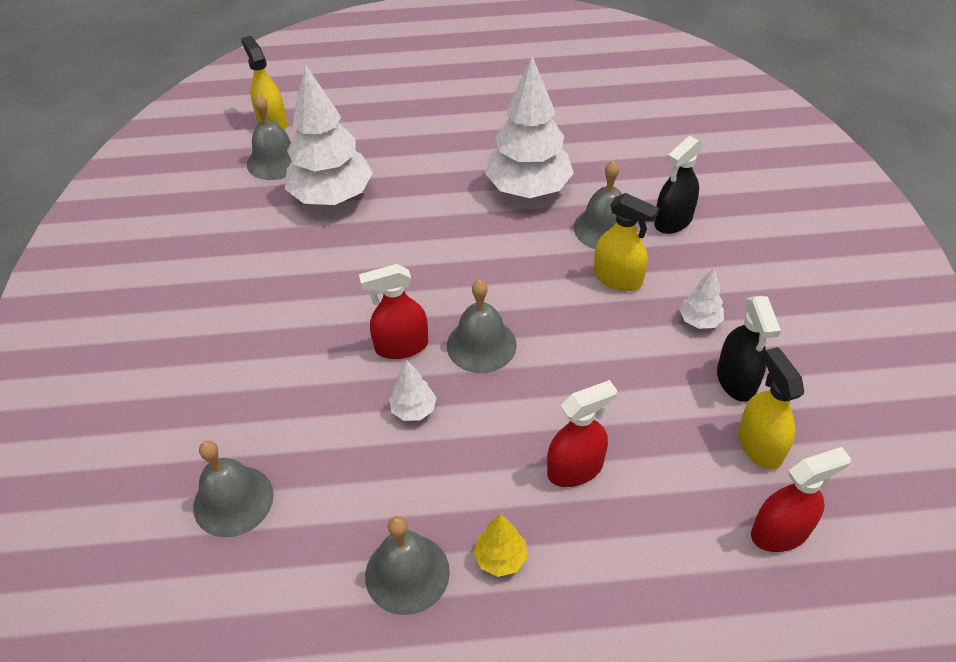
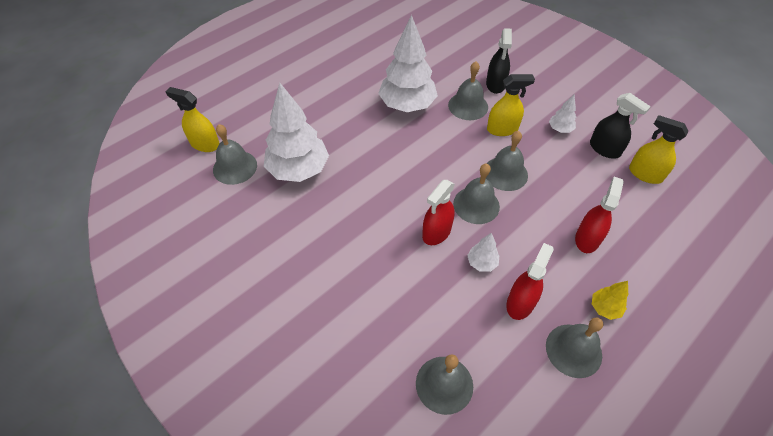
camera: 40 degrees left, 5 degrees up
(560, 331) = (505, 173): none -> grey bell
(780, 532) = (693, 208): red spray bottle -> red spray bottle (520, 303)

